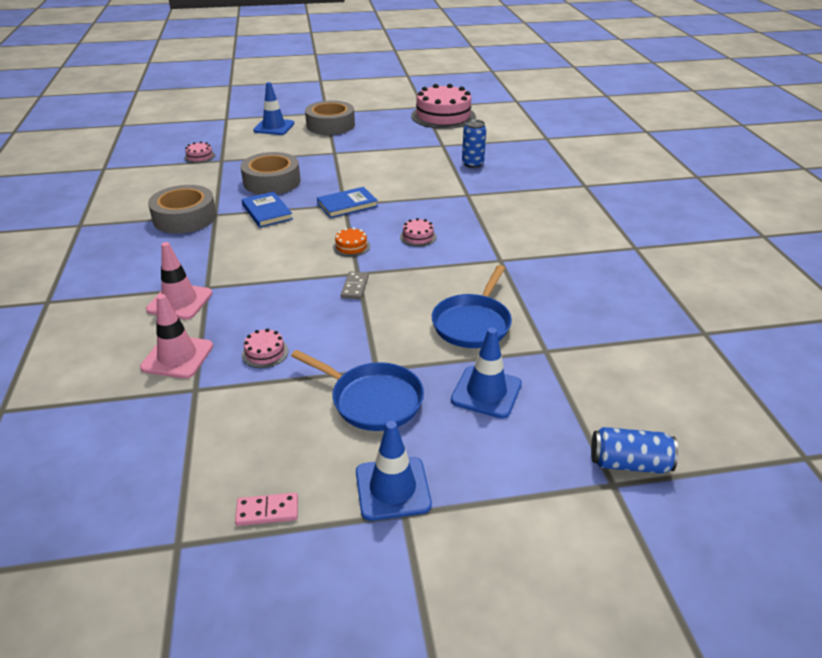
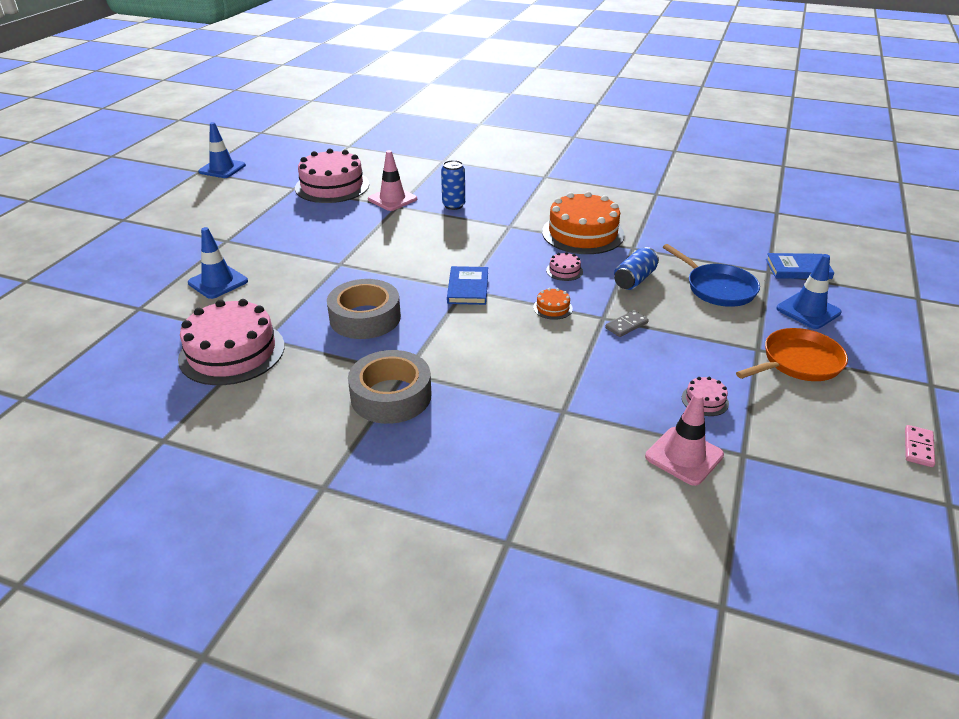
camera: 60 degrees left, 0 degrees up
(180, 301) = (580, 435): pink traffic cone -> pink traffic cone (392, 199)
(199, 156) = (232, 352): pink cake -> pink cake, size x2.42
(267, 212) = (435, 337): blue book -> blue book (798, 269)
(330, 125) = (265, 247): grey tape -> none
(355, 287) = (626, 325): grey domino -> grey domino turned 75 degrees counterclockwise
(372, 400) = (798, 362): blue pan -> orange pan
(392, 488) = (904, 382): blue traffic cone -> blue traffic cone (222, 169)
(496, 229) = (583, 233): none -> orange cake
(629, 463) = (900, 286): blue can -> blue can (634, 279)

